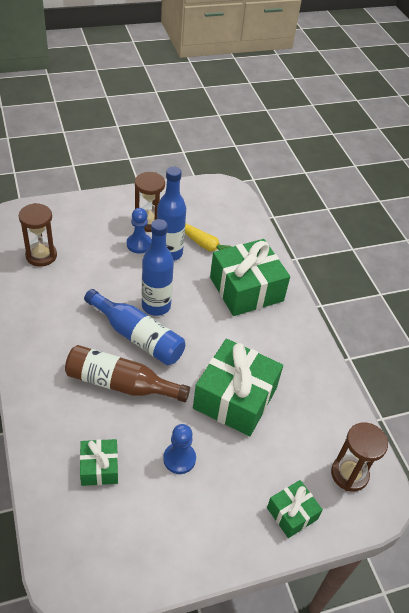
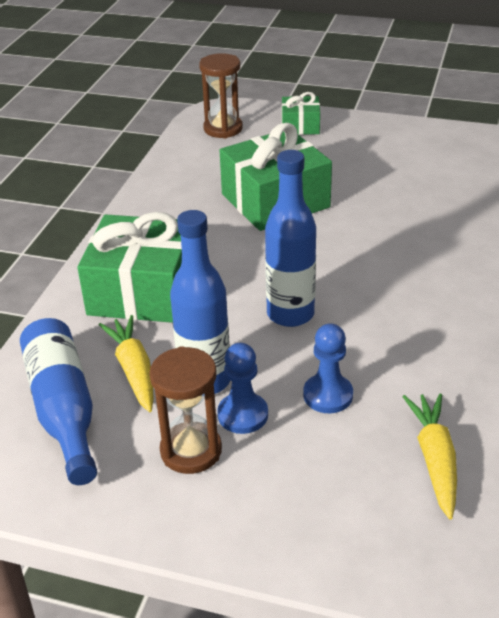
camera: 140 degrees left, 10 degrees down
(41, 256) = (434, 459): brown hourglass -> yellow carrot
(99, 467) = (464, 197): green gift -> none
(121, 384) = (399, 251): brown bottle -> none
(137, 336) = (344, 289): blue bottle -> blue bottle (63, 409)
(179, 459) = (375, 180): blue pawn -> blue pawn (328, 395)

